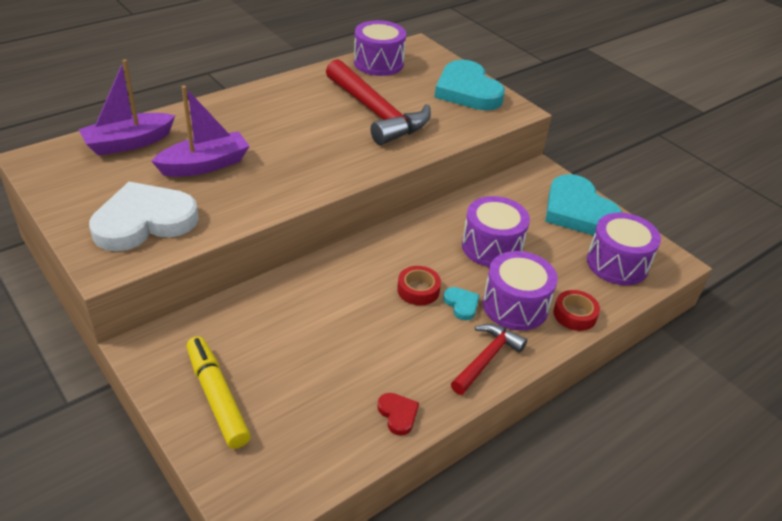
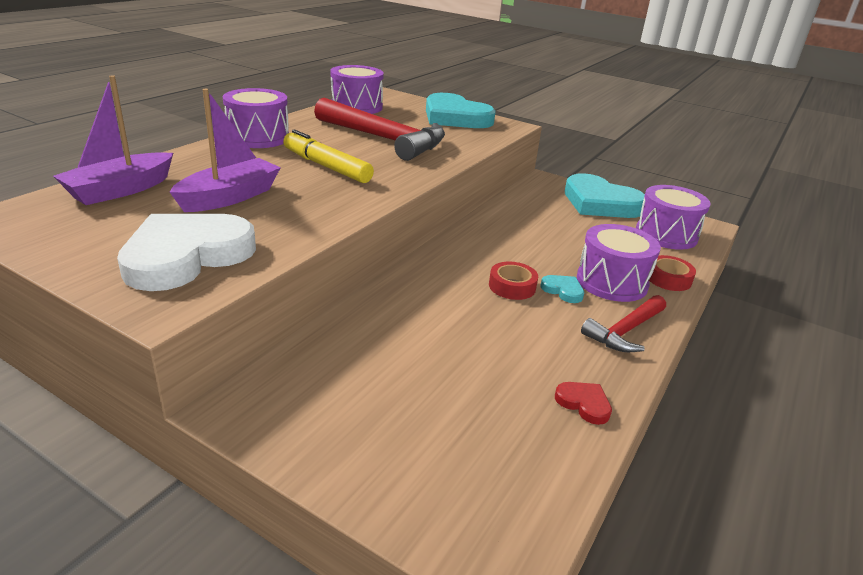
camera: 20 degrees left, 10 degrees down
(217, 397) = (366, 440): yellow marker -> yellow marker (326, 166)
(486, 359) = (625, 331): red hammer -> red hammer turned 150 degrees counterclockwise
(491, 247) = (551, 240): purple drum -> purple drum (258, 137)

